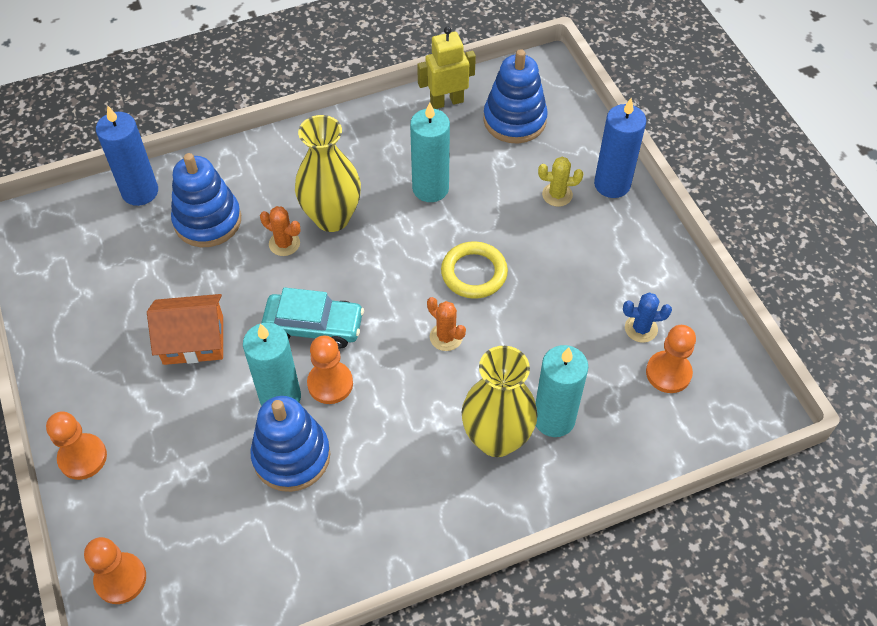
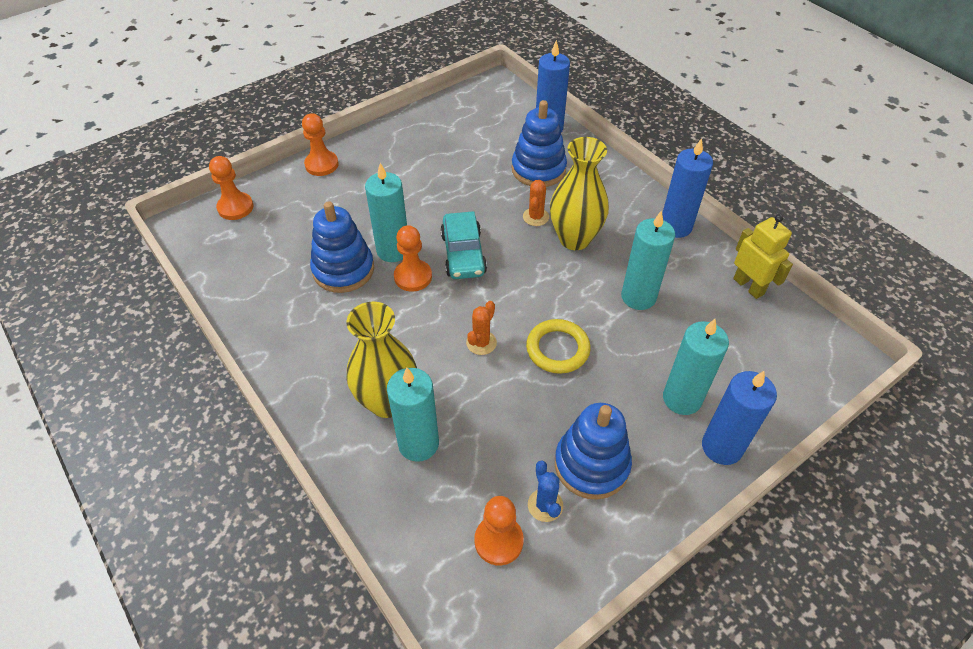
camera: 75 degrees right, 5 degrees down
(193, 340) = (429, 191): orange house -> none
(349, 128) = (675, 226): none -> blue candle
(514, 120) = (758, 344): blue stacking toy -> blue stacking toy (591, 465)
(557, 195) = (682, 399): yellow cactus -> turquoise candle

